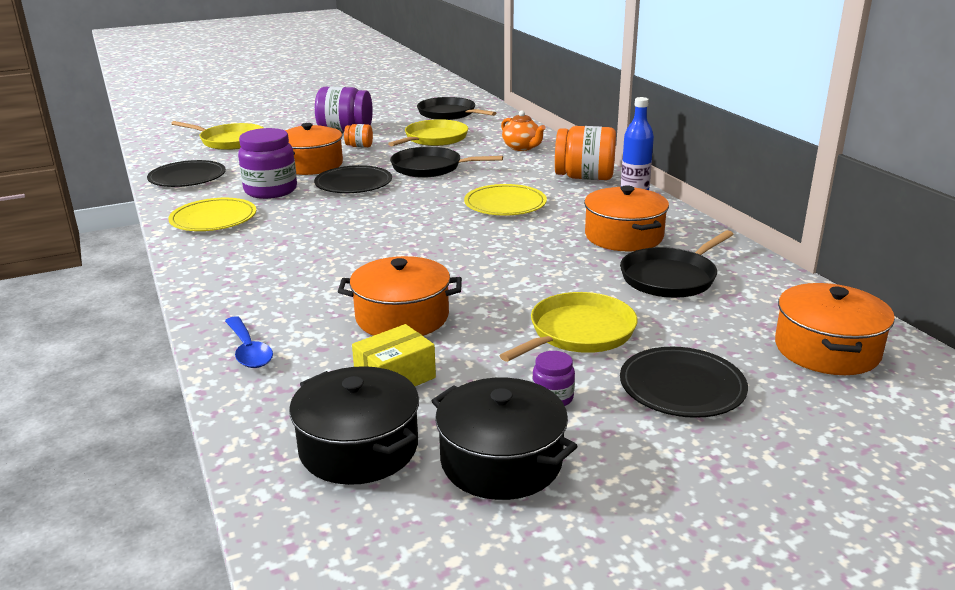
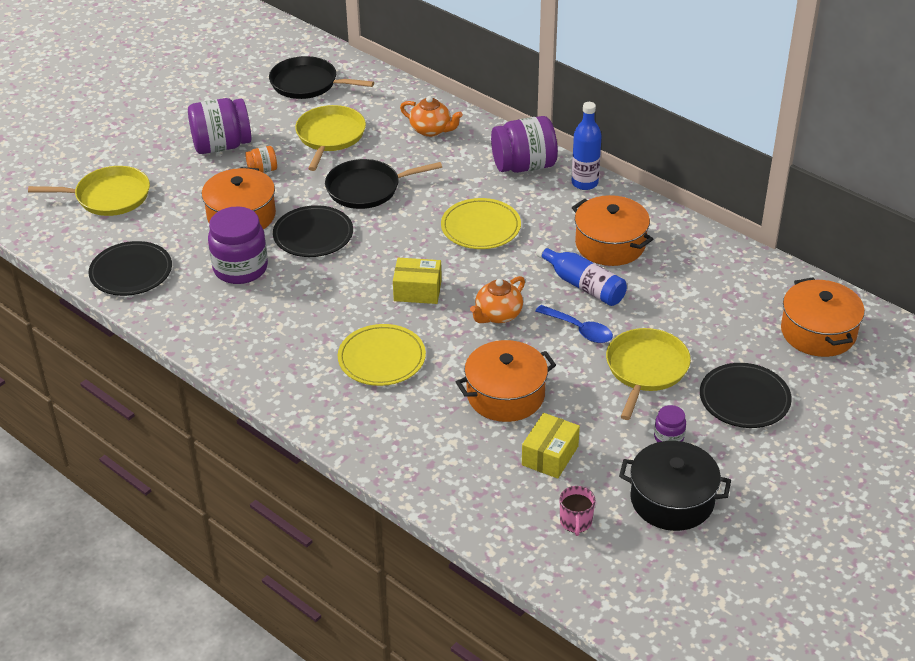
camera: 25 degrees left, 15 degrees up
(213, 219) = (227, 326): yellow plate -> yellow plate (381, 358)
(248, 350) = (420, 467): blue spoon -> blue spoon (579, 330)
(359, 447) = (576, 522): black pot -> pink mug
(401, 230) = (417, 291): none -> yellow box
(459, 260) = (498, 315): none -> orange teapot
(568, 257) = (583, 285): none -> blue bottle
(584, 177) = (524, 166): orange jar -> purple jar
(671, 277) = (676, 286): black pan -> none

